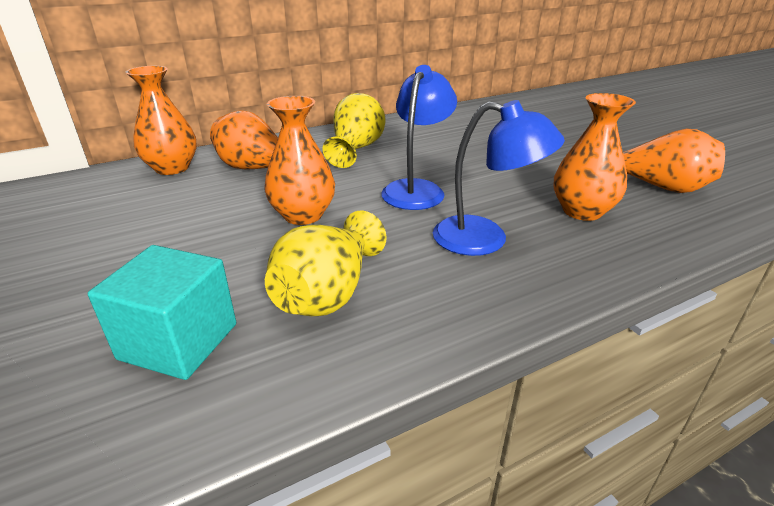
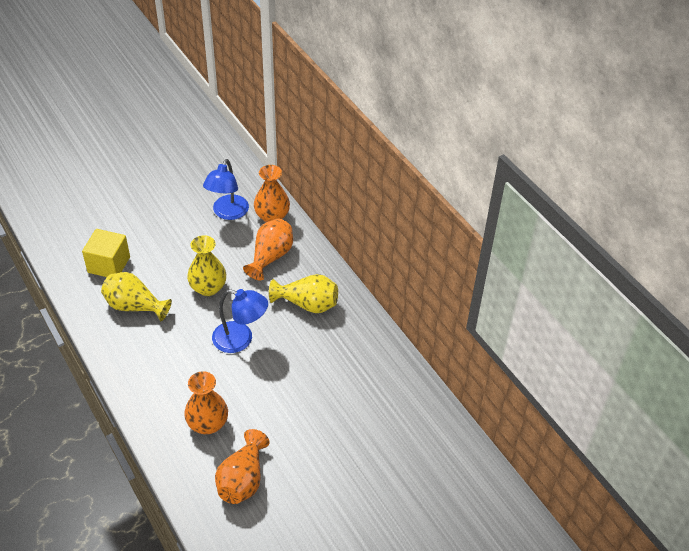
camera: 85 degrees right, 15 degrees up
(179, 341) = (109, 265): turquoise cube -> yellow cube
(303, 215) = (208, 288): orange vase -> yellow vase
(485, 239) = (177, 370): blue lamp -> blue lamp (228, 213)

